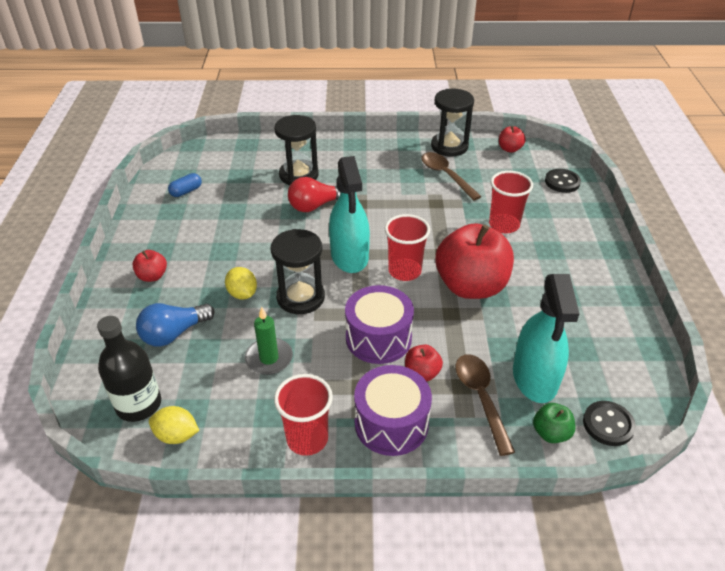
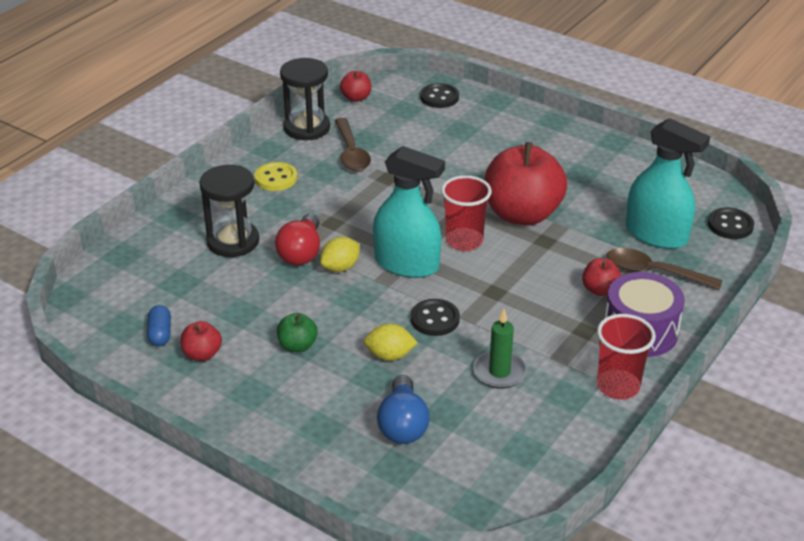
camera: 55 degrees left, 5 degrees down
(138, 404) = (483, 482): black bottle -> none
(152, 276) = (291, 411): red apple -> red apple (202, 354)
(176, 435) = (546, 468): yellow lemon -> yellow lemon (340, 267)
(300, 297) = (435, 319): black hourglass -> black button
(378, 338) = (536, 295): purple drum -> none
(380, 160) = (276, 178): none -> yellow button
(445, 175) = (351, 152): brown spoon -> brown spoon turned 105 degrees counterclockwise
(504, 225) = (462, 157): red cup -> none
(551, 433) = (716, 255): green apple -> green apple (297, 346)

